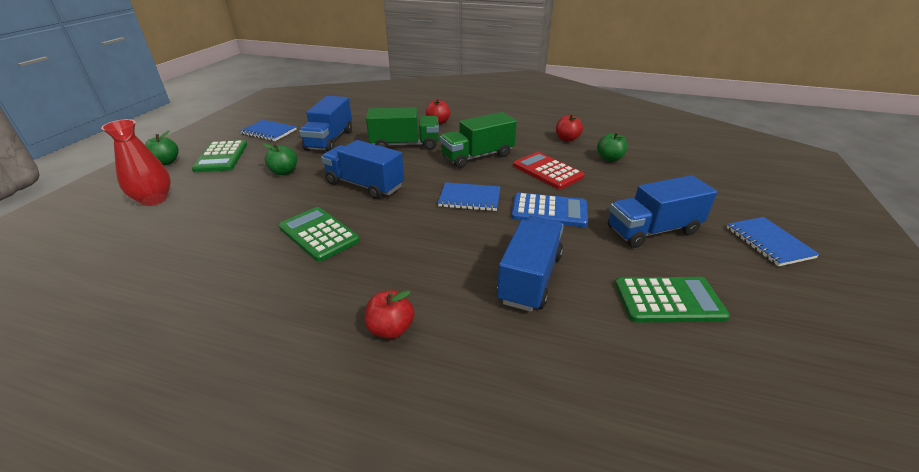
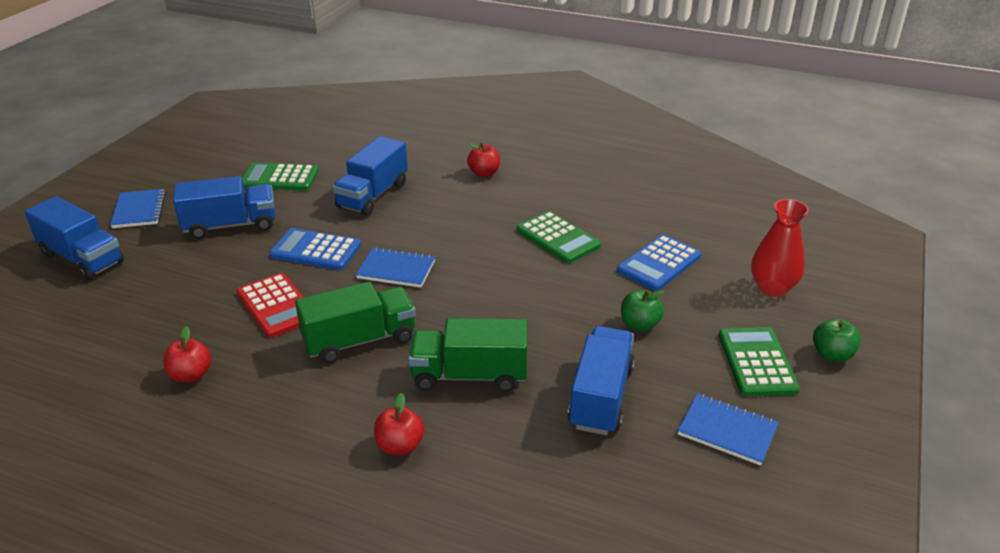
camera: 175 degrees left, 0 degrees up
(234, 214) = (659, 263): none -> blue calculator
(365, 185) = (522, 295): blue truck -> blue truck (82, 258)
(609, 159) = (169, 324): green apple -> none

